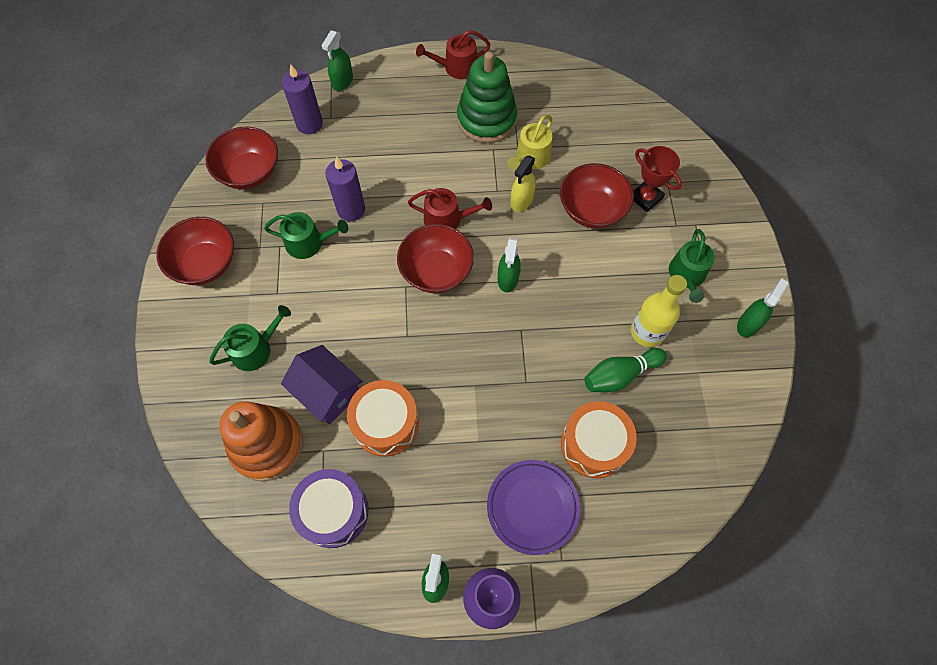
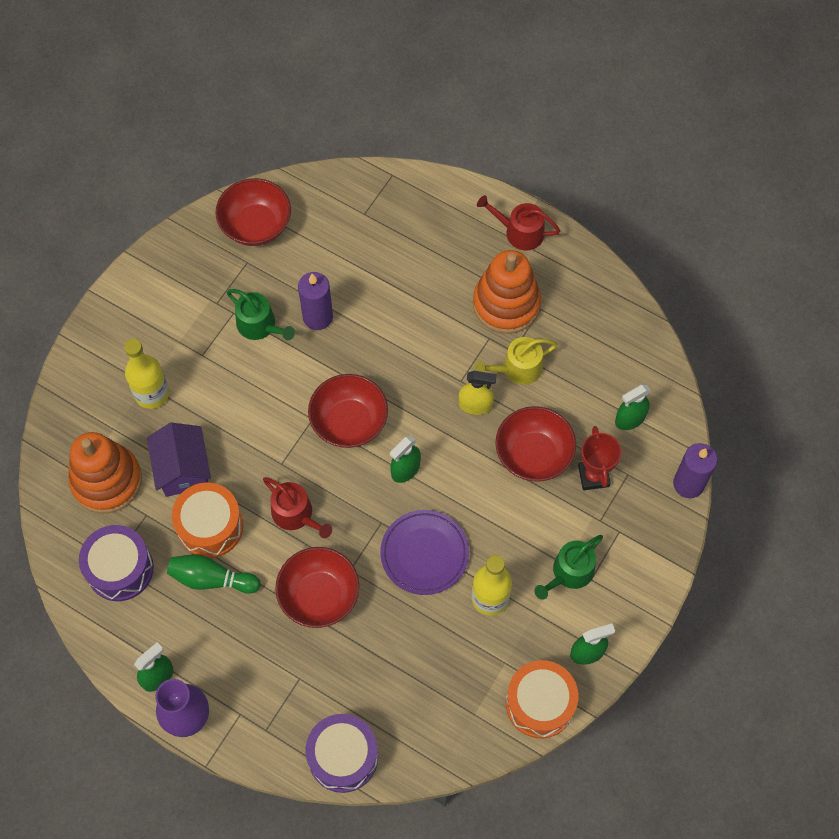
camera: 35 degrees right, 0 degrees up
(205, 263) = (162, 290): red bowl -> red bowl (319, 596)
(255, 349) = (152, 393): green watering can -> yellow bottle
(309, 124) = (341, 209): purple candle -> purple candle (688, 484)
(342, 81) = (401, 182): green spray bottle -> green spray bottle (630, 419)
(447, 219) = (395, 380): red watering can -> red watering can (296, 514)
(486, 119) = (506, 304): green stacking toy -> orange stacking toy
(521, 201) = (475, 405): yellow spray bottle -> yellow spray bottle turned 150 degrees counterclockwise
(532, 507) = (275, 673): purple plate -> purple plate (424, 554)
(594, 444) = (364, 660): orange drum -> orange drum (540, 703)
(620, 375) = (434, 618): green bowling pin -> green bowling pin (211, 579)
(641, 536) = (343, 757): none -> purple drum

